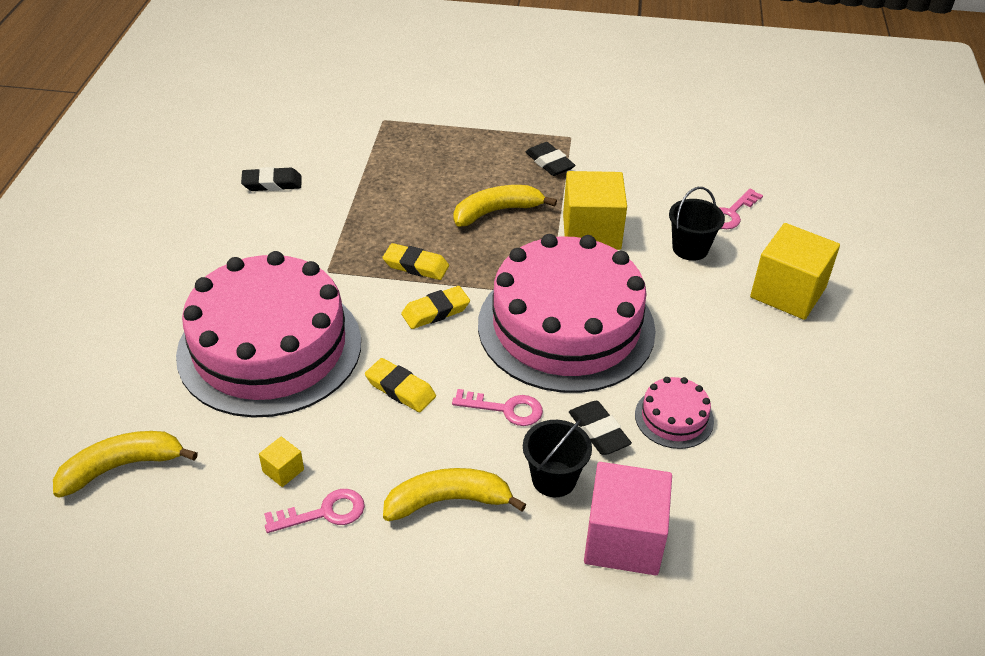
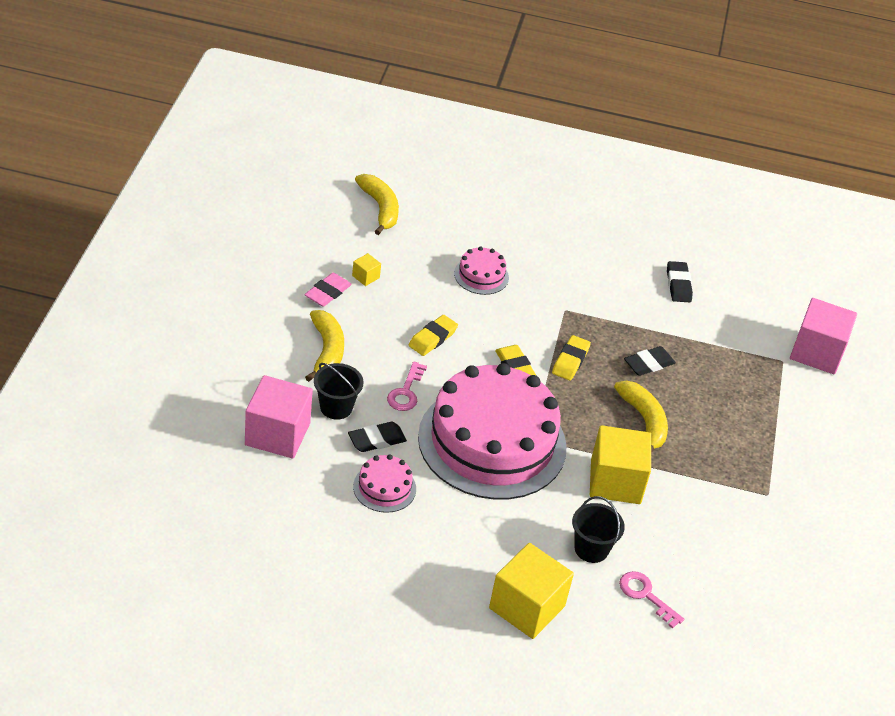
camera: 90 degrees right, 0 degrees up
(270, 348) = (481, 275): pink cake -> pink cake, size x0.41
(324, 513) = (328, 293): pink key -> pink eraser
(366, 99) = (817, 352): none -> pink cube
(549, 163) = (721, 470): black eraser -> black eraser (649, 364)

